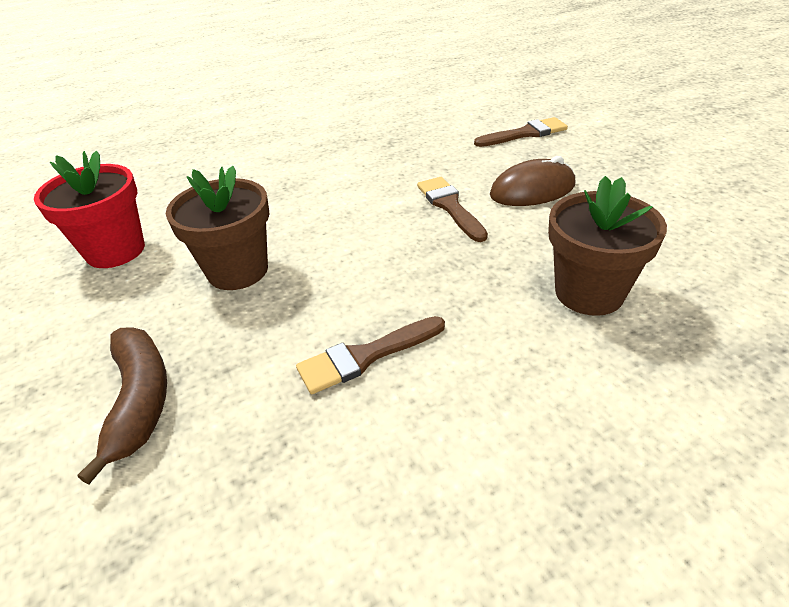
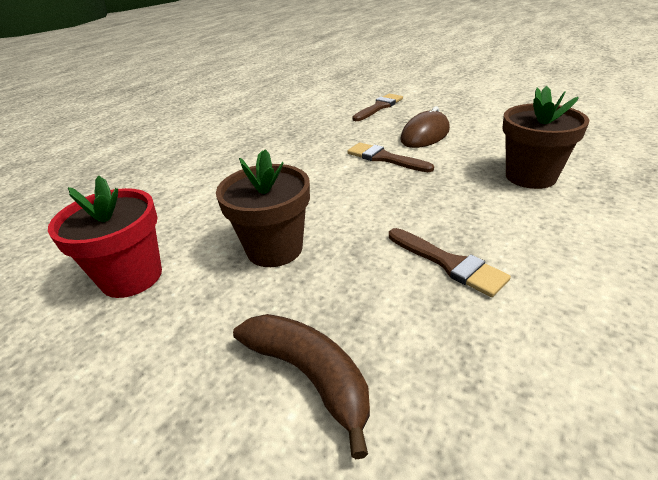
camera: 30 degrees left, 5 degrees down
(366, 356) = (449, 263): brown brush -> brown brush turned 75 degrees counterclockwise

